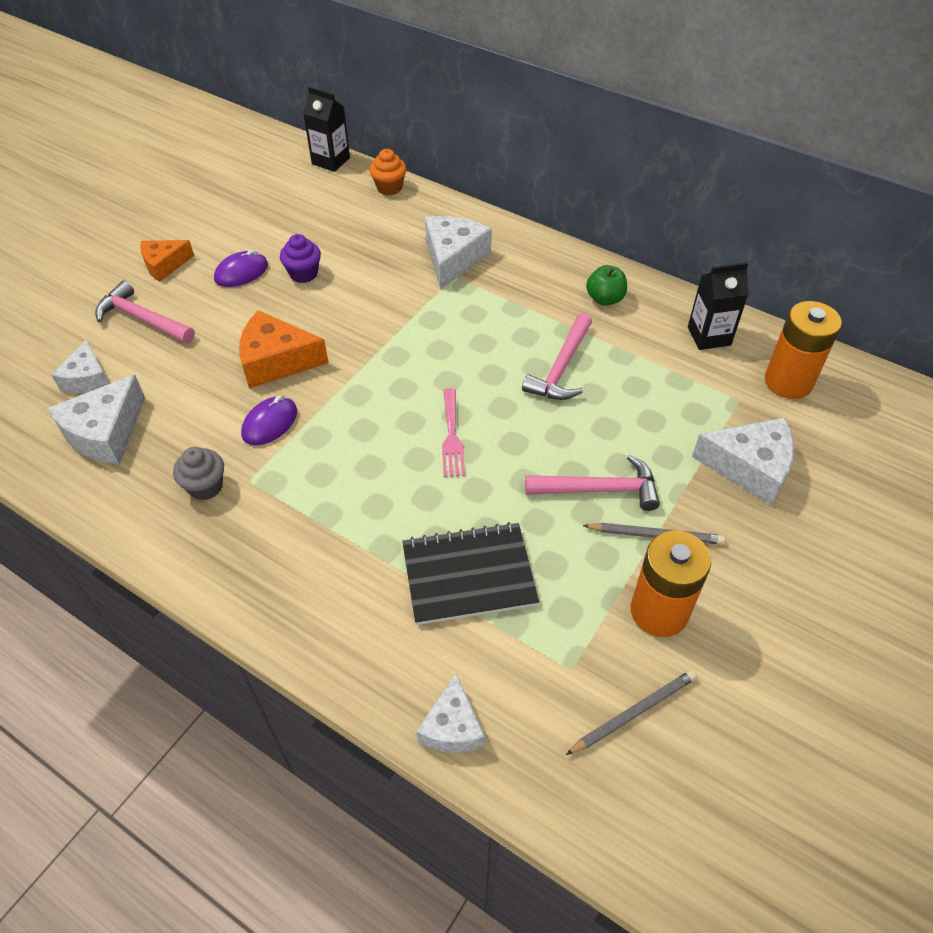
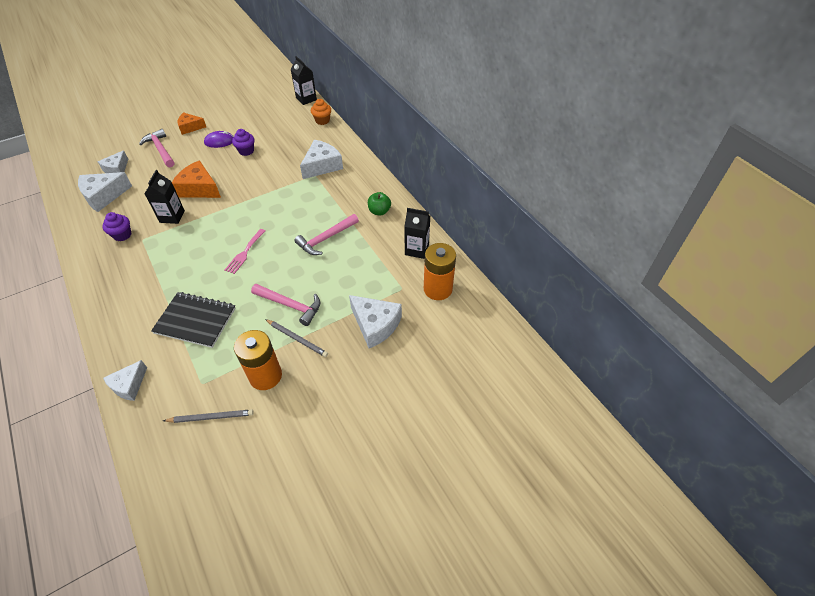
camera: 25 degrees right, 0 degrees up
(205, 486) = (122, 235): grey cupcake -> purple cupcake
(270, 423) = (172, 216): purple mouse -> black carton

